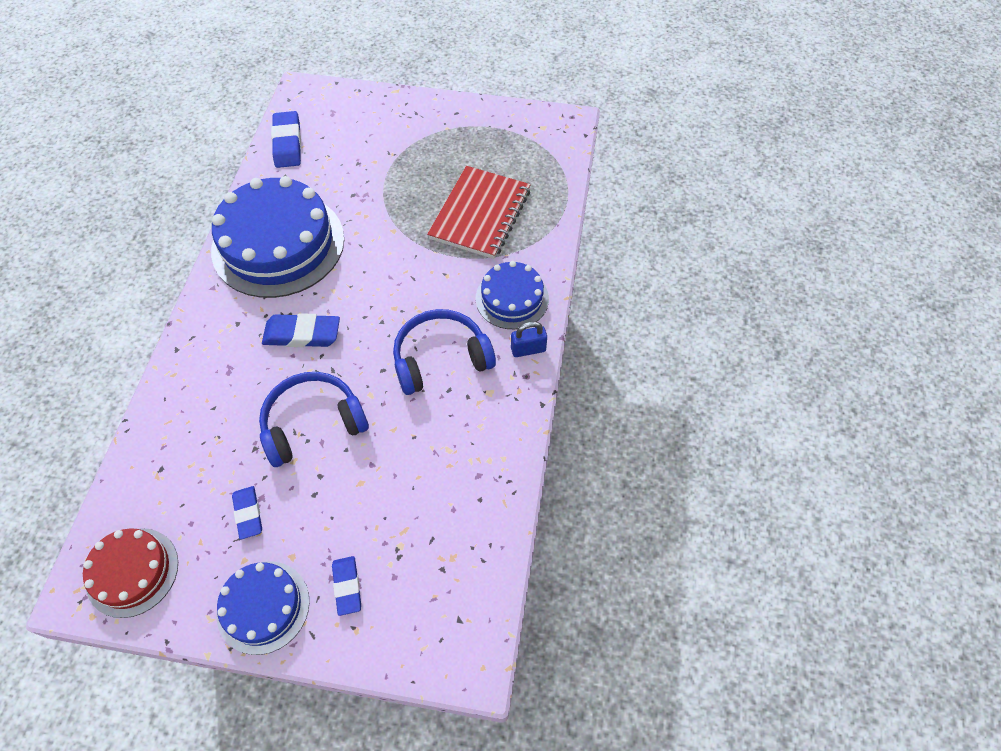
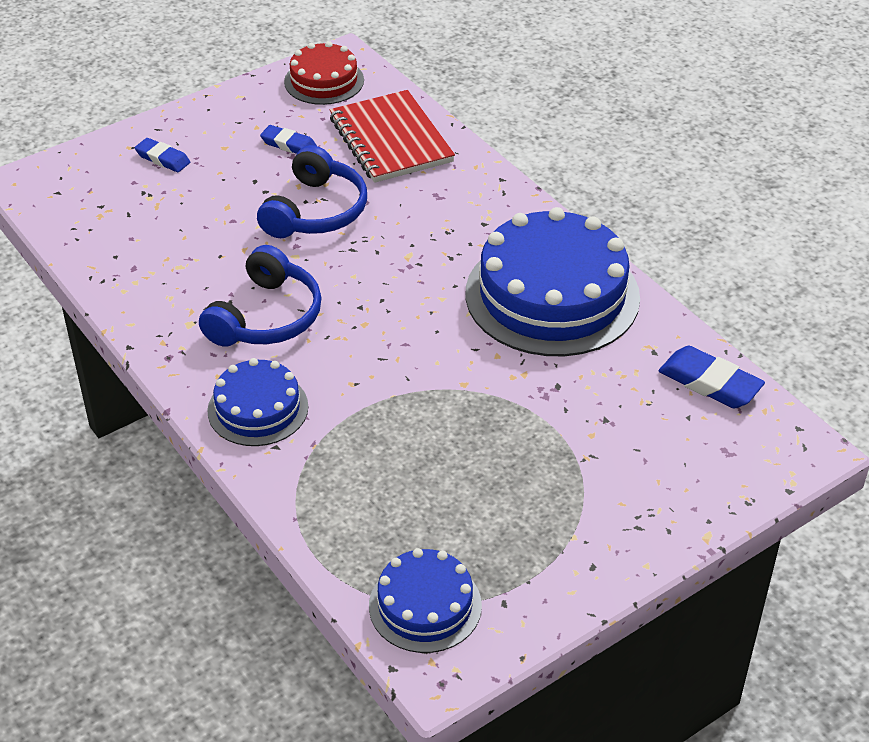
camera: 135 degrees right, 15 degrees down
(263, 607) = (210, 119): blue cake -> blue cake (425, 605)
(302, 334) = (416, 252): blue eraser -> none
(480, 214) = (395, 465): red notebook -> red notebook (390, 140)
(528, 349) = (190, 378): blue padlock -> none

